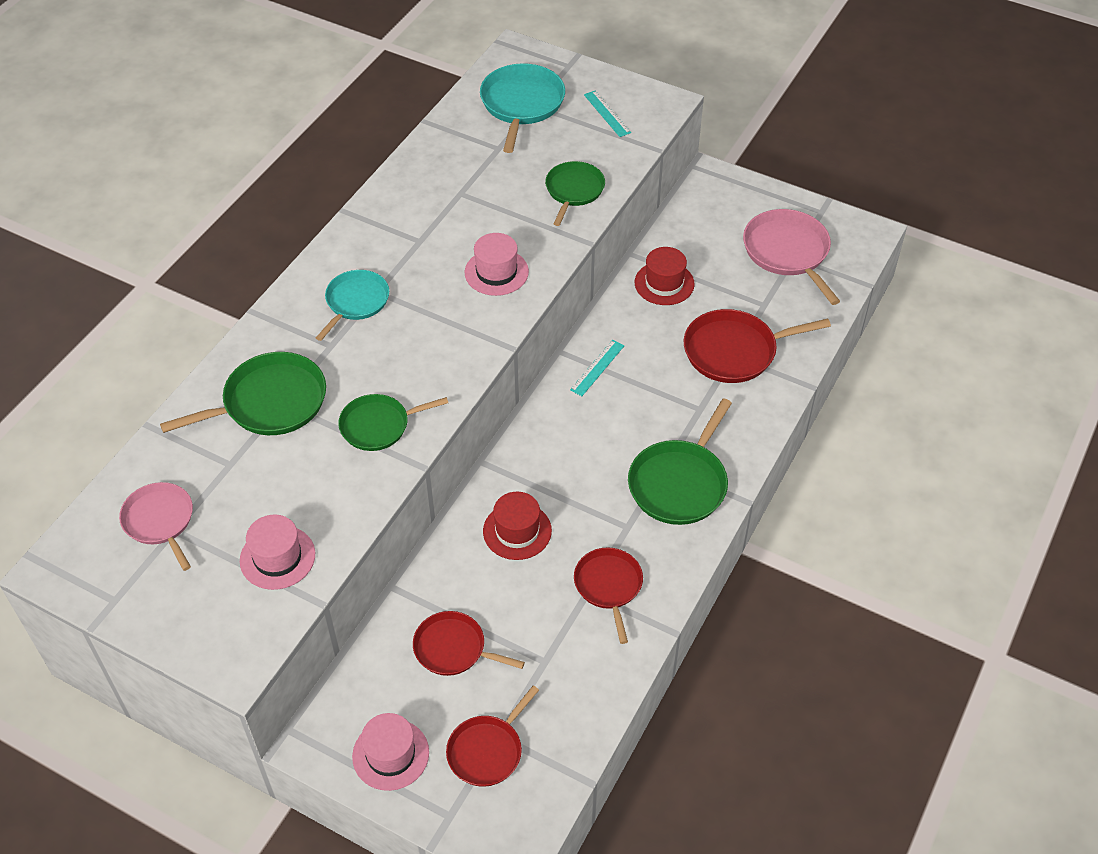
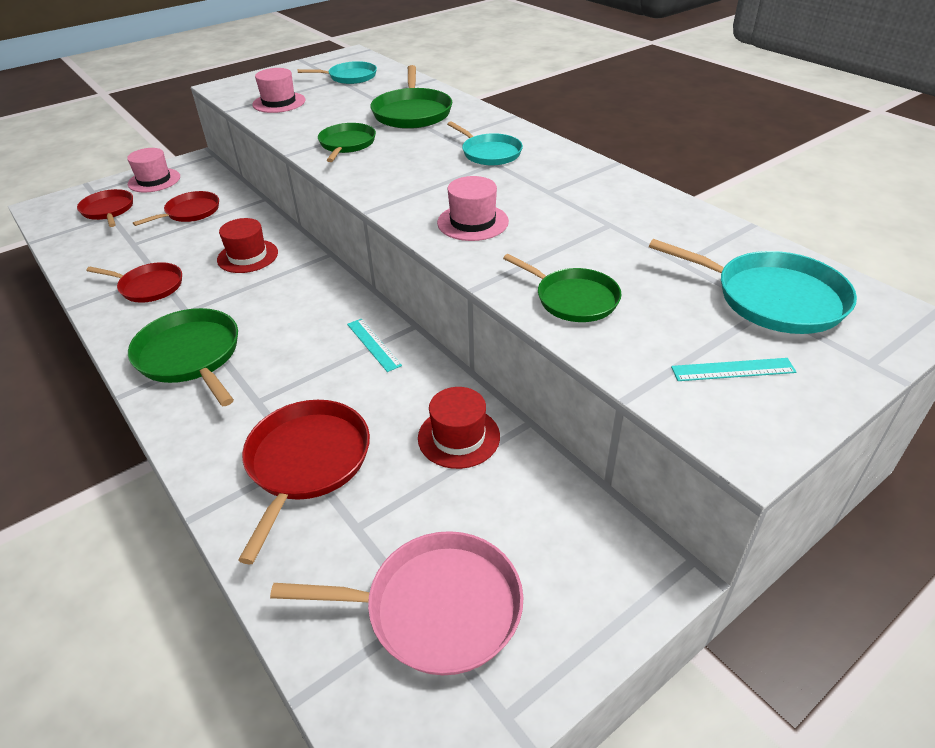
camera: 115 degrees right, 10 degrees down
(160, 521) = (350, 77): pink pan -> turquoise pan

